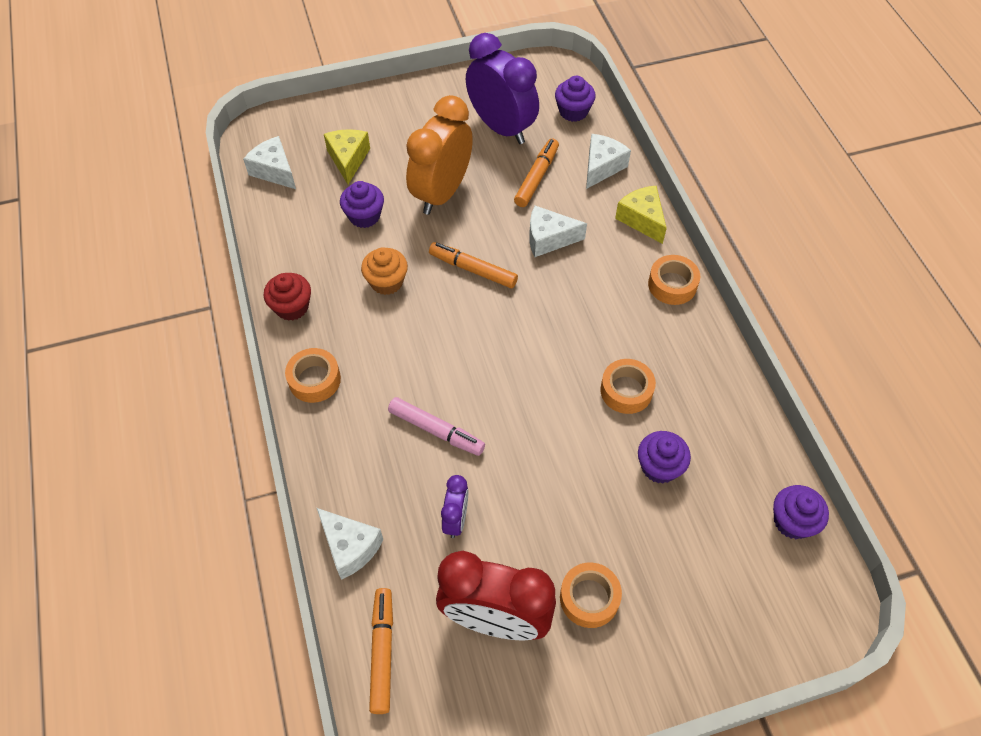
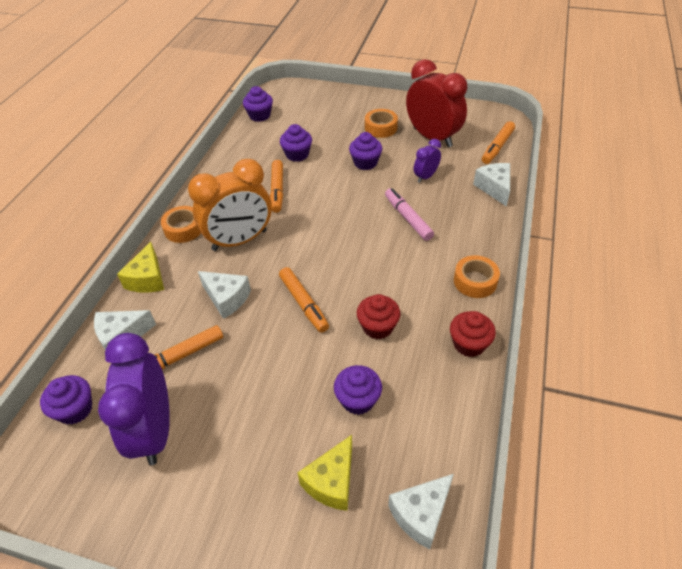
camera: 145 degrees left, 10 degrees down
(274, 171) = (421, 514): white cheese -> white cheese turned 60 degrees clockwise
(386, 282) = (378, 327): orange cupcake -> red cupcake
(442, 193) = (271, 385): orange clock -> orange clock (239, 240)
(555, 502) = (365, 163): none -> purple cupcake
(626, 390) = (277, 190): orange tape -> orange marker

